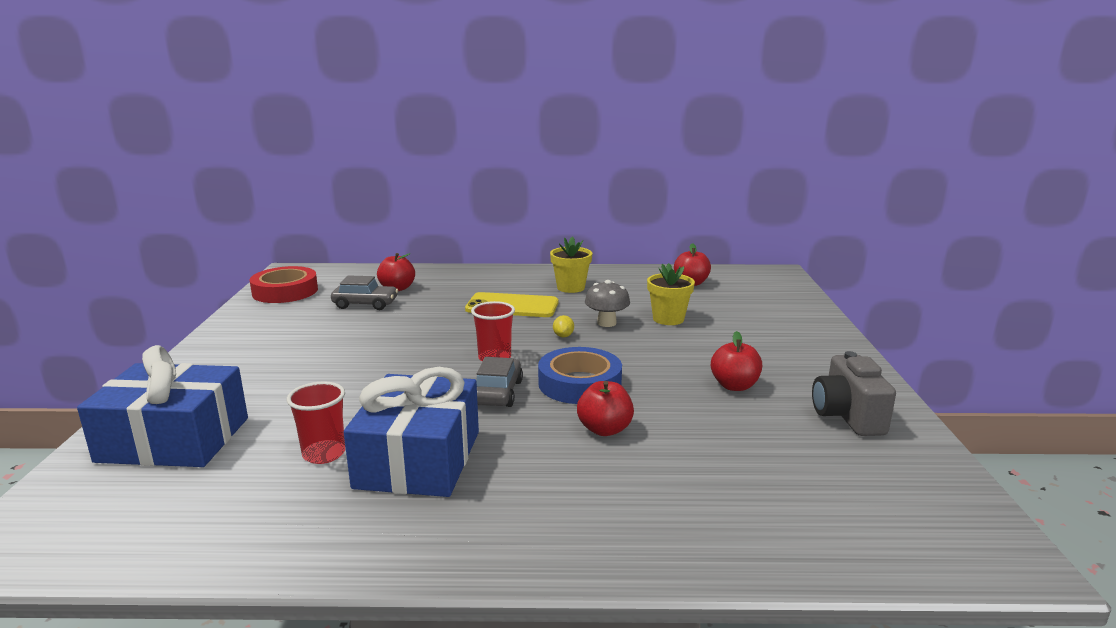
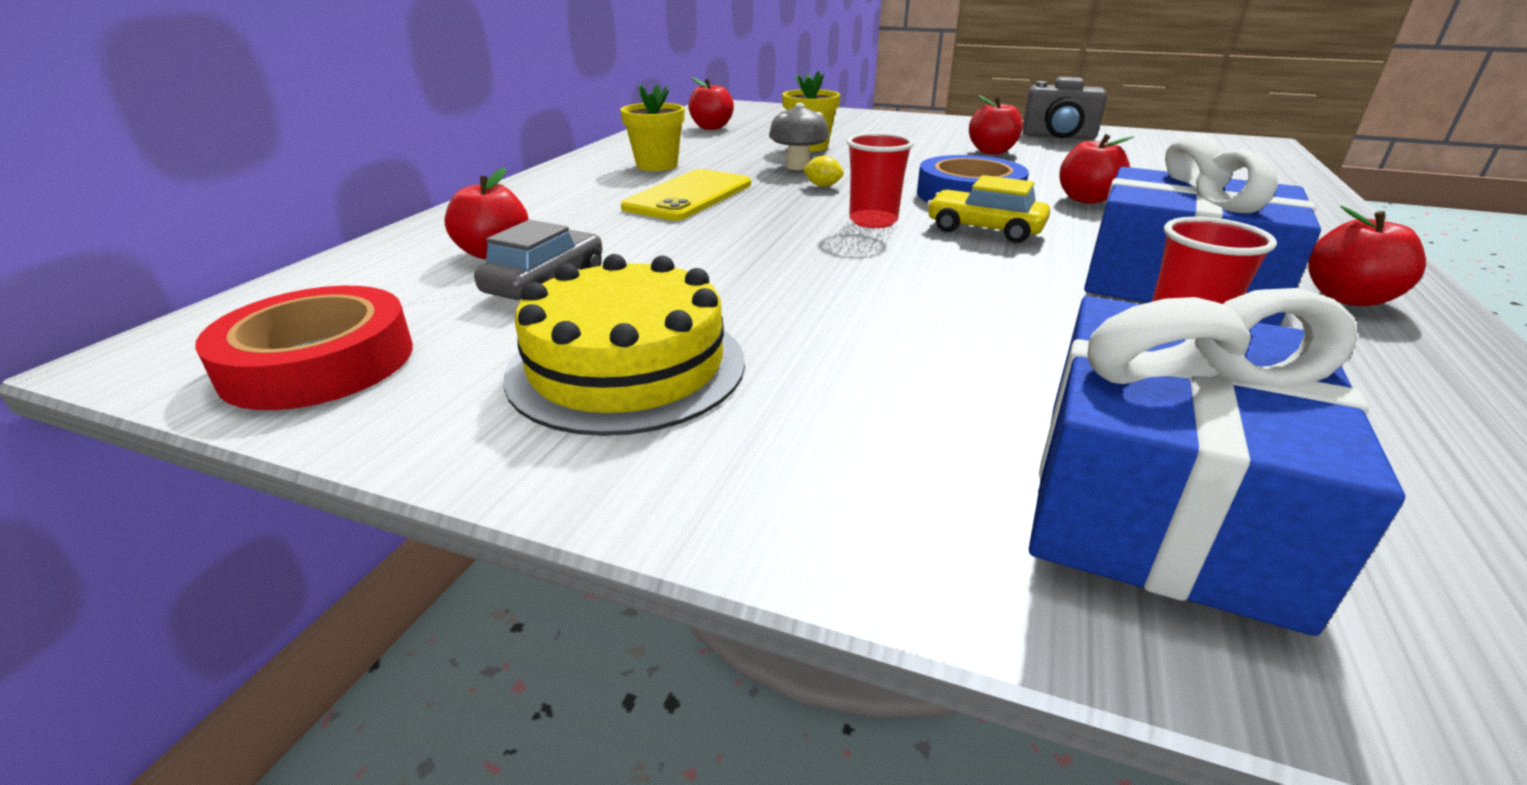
camera: 70 degrees left, 10 degrees up
(284, 334) = (627, 367): none -> yellow cake
(410, 527) = (1347, 298): none -> red apple
(498, 393) = (984, 229): grey car -> yellow car

